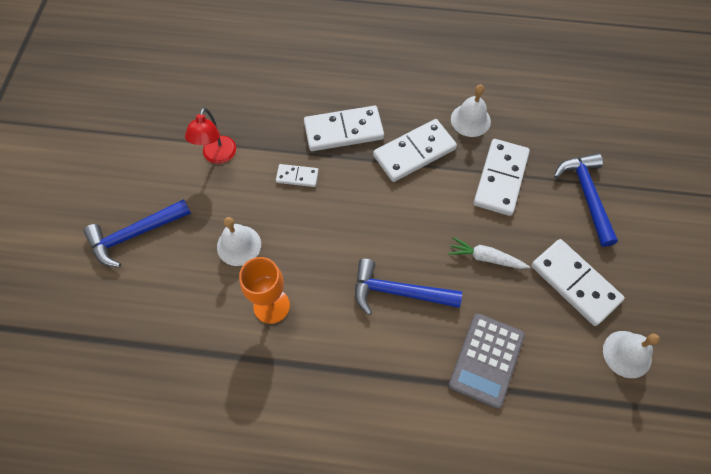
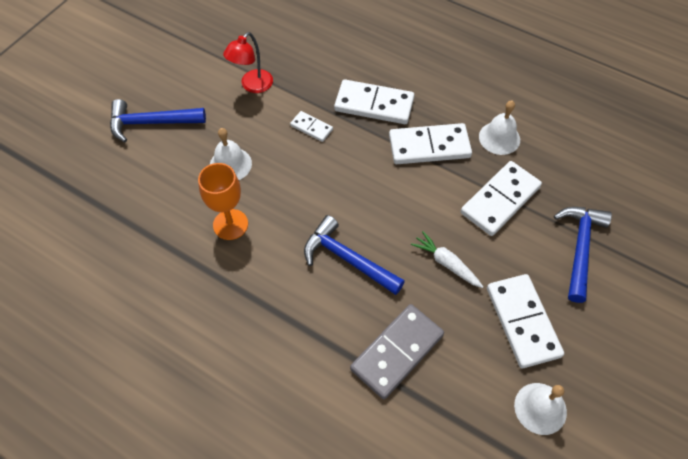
camera: 25 degrees right, 5 degrees down
(486, 360) = (397, 352): grey calculator -> grey domino

